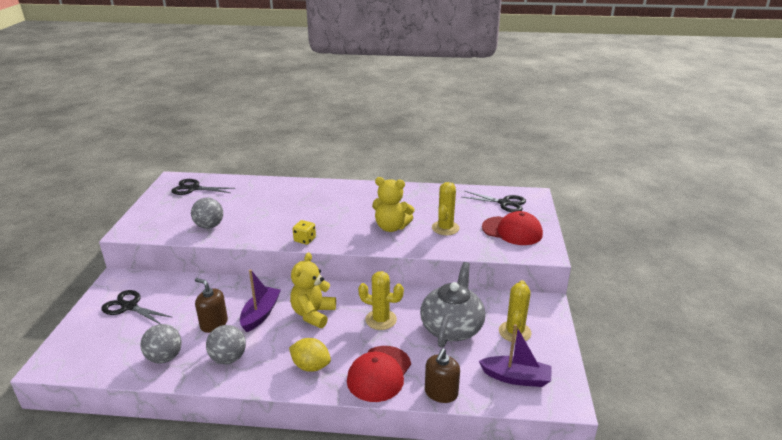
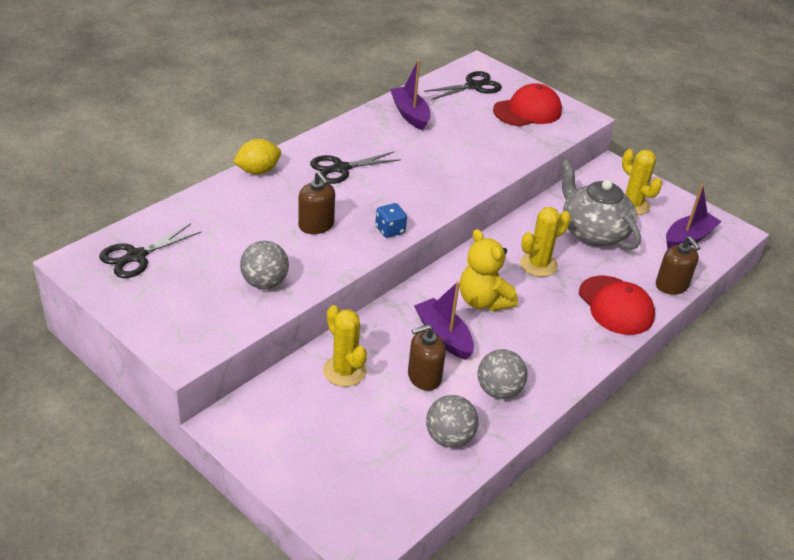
camera: 55 degrees left, 10 degrees up
(129, 307) = (310, 433): black scissors -> black scissors (341, 168)
(279, 218) = (316, 225): none -> brown soap dispenser
(305, 240) = (390, 230): yellow dice -> blue dice
(311, 366) = (566, 341): yellow lemon -> yellow lemon (258, 171)
(391, 227) = (435, 167): yellow teddy bear -> none
(433, 198) = (410, 114): none -> purple boat
(445, 228) = (477, 140): yellow cactus -> yellow cactus (344, 371)

